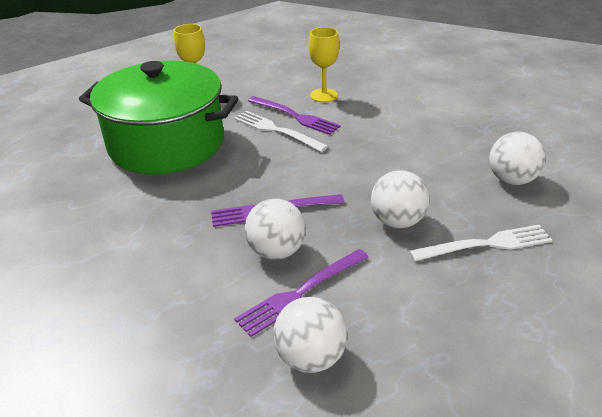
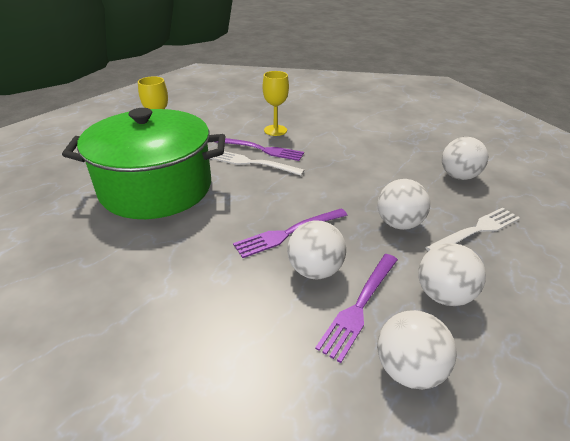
camera: 20 degrees left, 0 degrees up
(395, 301) = (442, 295): none -> white ball

